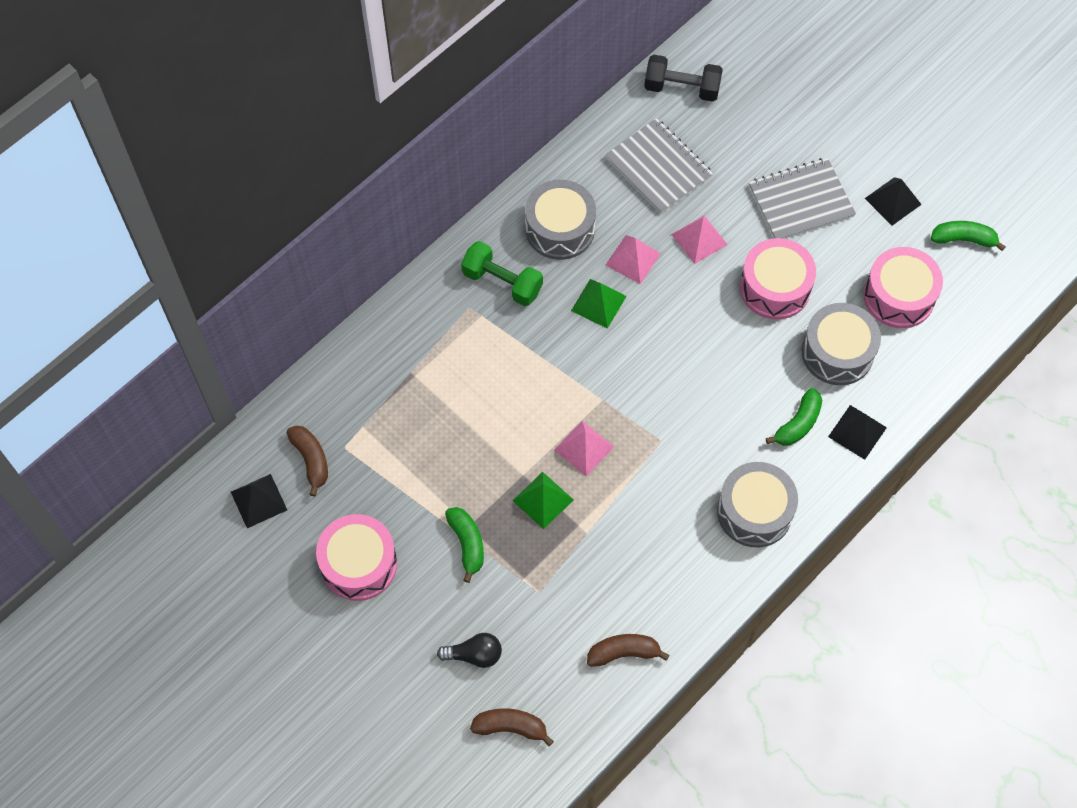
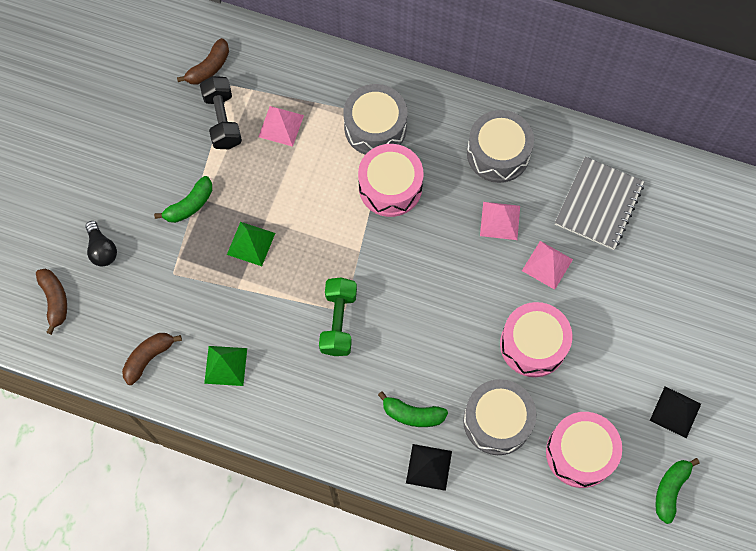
camera: 65 degrees right, 5 degrees up
(259, 501) = (160, 49): black pyramid -> none
(359, 564) = (140, 138): pink drum -> pink drum (390, 187)
(502, 282) = (426, 132): green dumbbell -> green dumbbell (338, 322)
(584, 448) = (310, 255): pink pyramid -> pink pyramid (281, 126)
(598, 303) = (445, 211): green pyramid -> green pyramid (225, 365)
(624, 652) = (149, 358): brown banana -> brown banana turned 105 degrees counterclockwise
(682, 88) = (688, 190): black dumbbell -> black dumbbell (223, 120)
(754, 511) = (315, 410): grey drum -> grey drum (375, 127)
(800, 201) = (631, 333): grey notebook -> none
(963, 239) = (670, 489): green banana -> green banana turned 135 degrees counterclockwise

